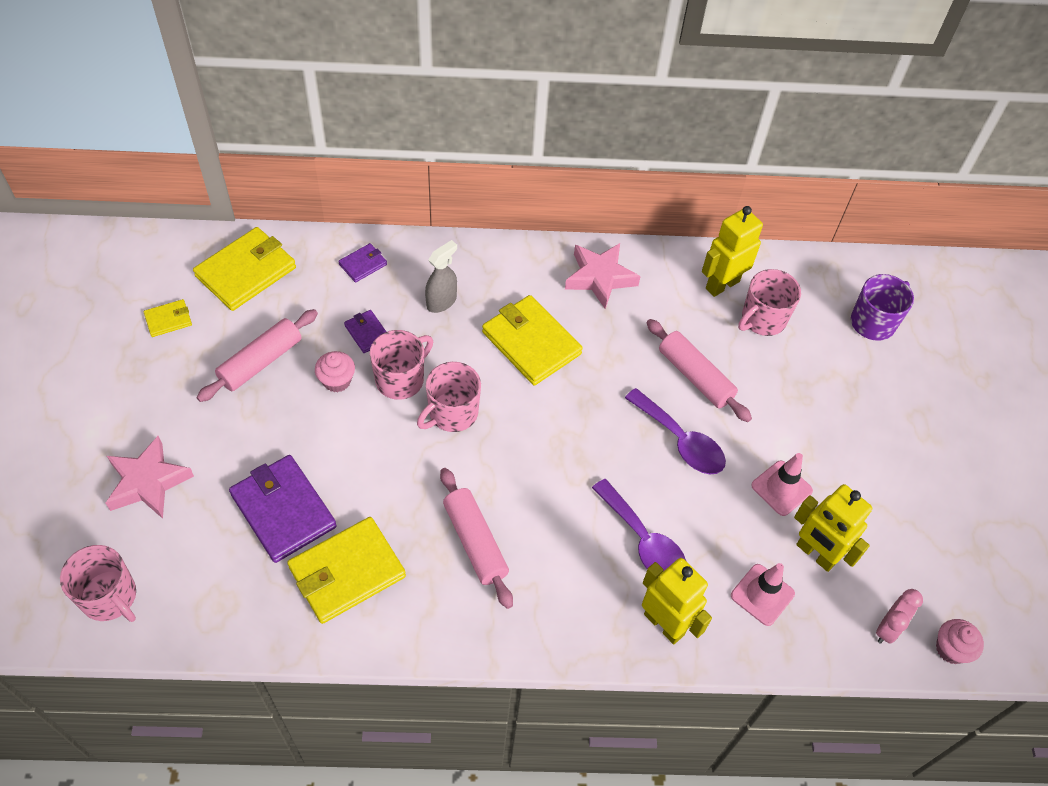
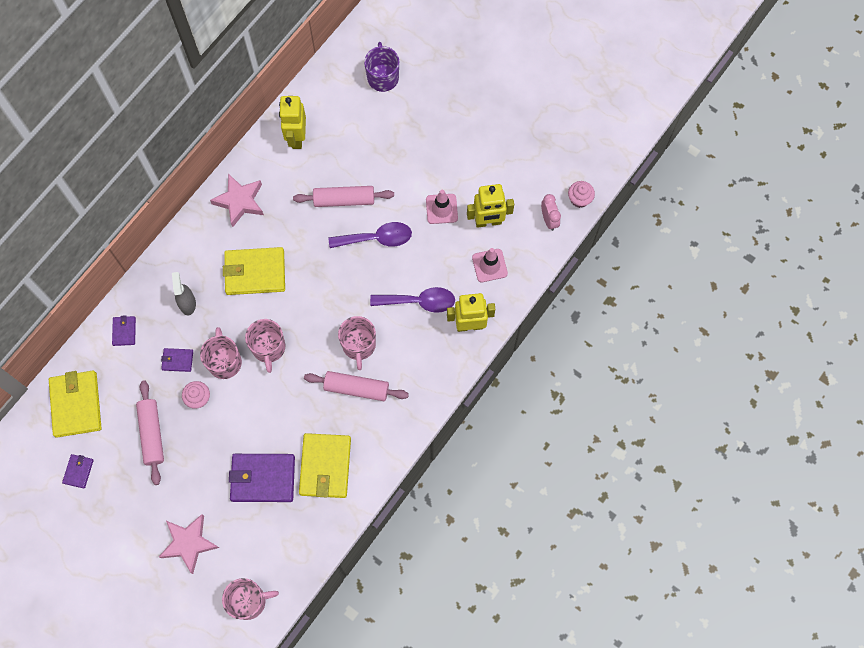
camera: 50 degrees left, 15 degrees up
(168, 319) = (78, 471): yellow wallet -> purple wallet
(762, 319) = (336, 134): pink mug -> pink mug (359, 345)

